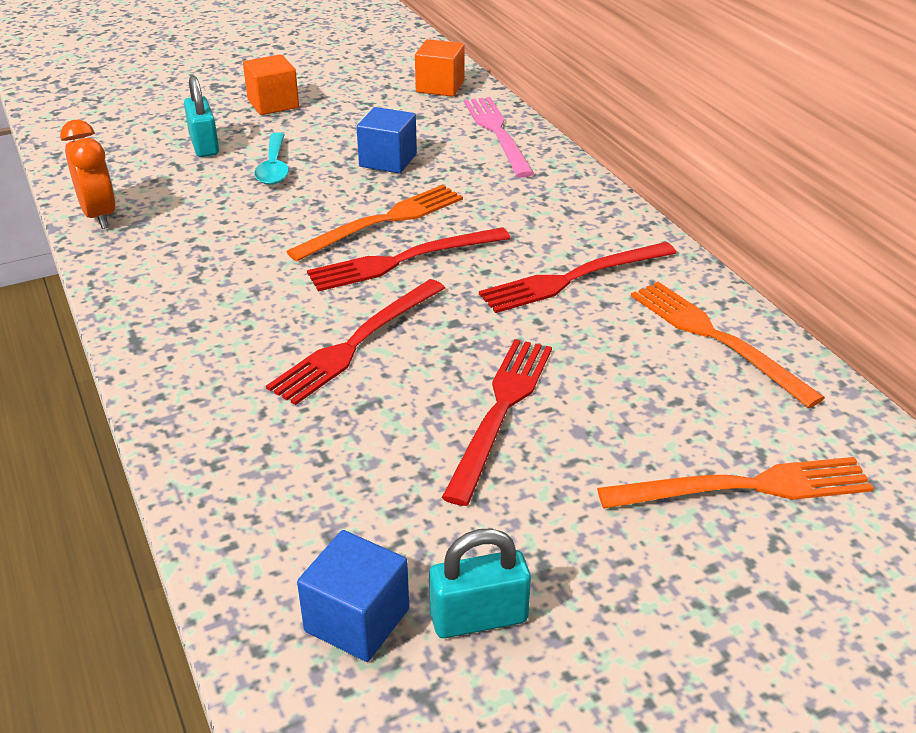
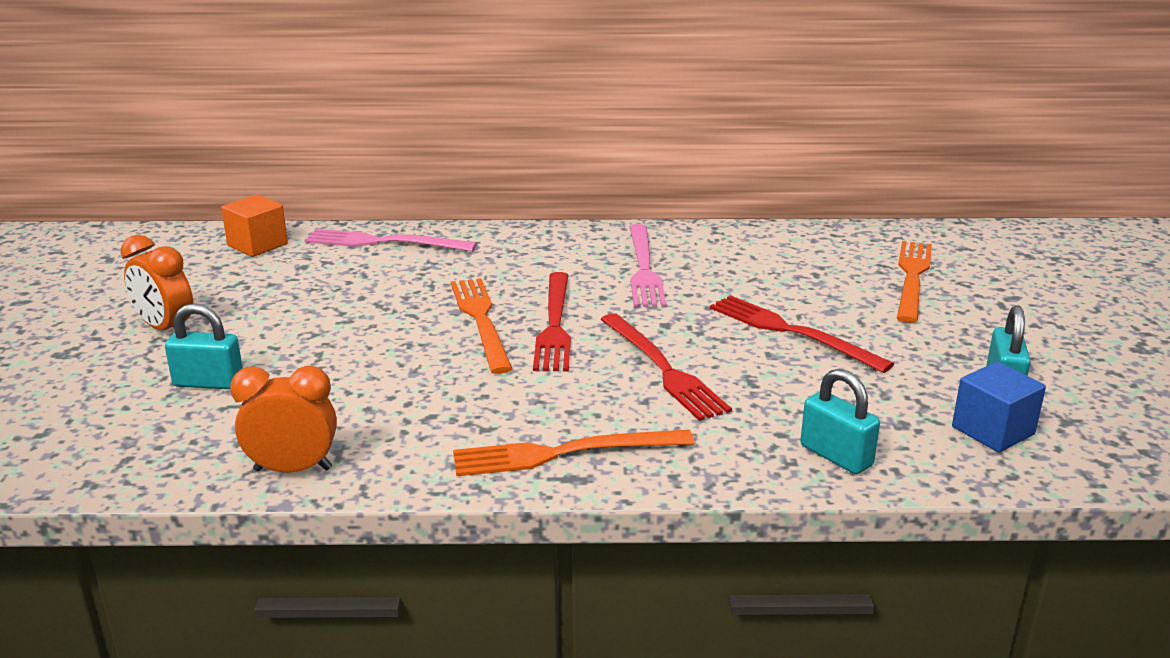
camera: 65 degrees left, 10 degrees down
(239, 494) = (836, 456): none -> turquoise padlock
(273, 104) = (166, 329): orange cube -> orange clock
(274, 167) = (312, 352): turquoise spoon -> none
(388, 160) = (372, 296): blue cube -> none
(573, 278) = (643, 268): red fork -> pink fork
(716, 338) = (756, 244): orange fork -> orange fork (564, 453)

